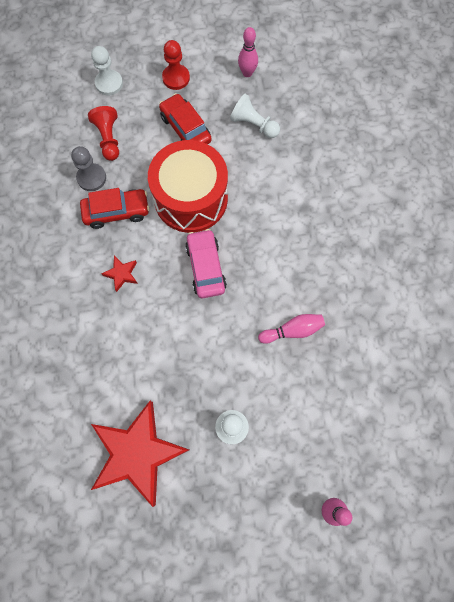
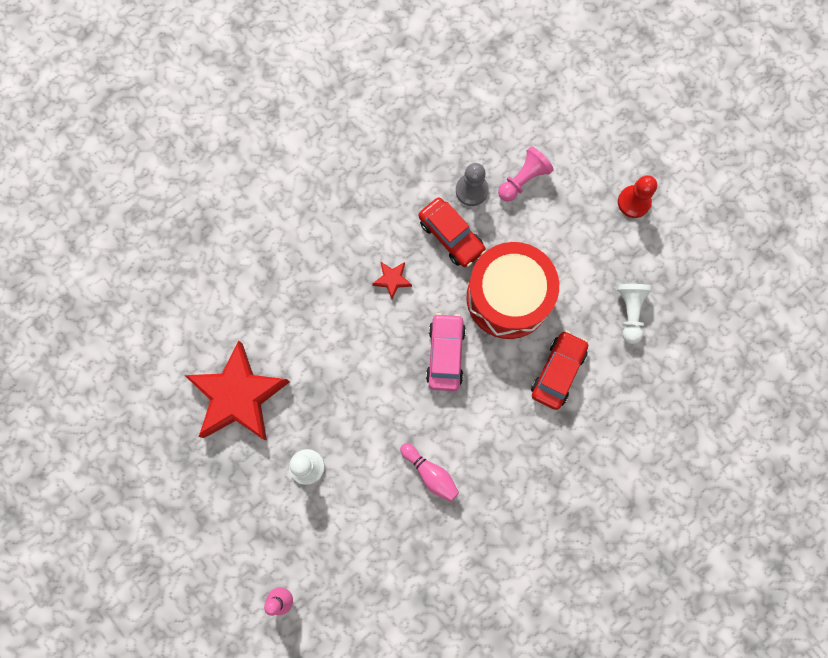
camera: 60 degrees right, 5 degrees up
(108, 139) = (523, 179): red pawn -> pink pawn
(109, 83) = (584, 141): white pawn -> none
(185, 129) = (581, 247): red car -> red car (558, 372)
(205, 267) = (445, 354): pink car -> pink car turned 45 degrees counterclockwise
(247, 73) = (687, 270): pink bowling pin -> none

